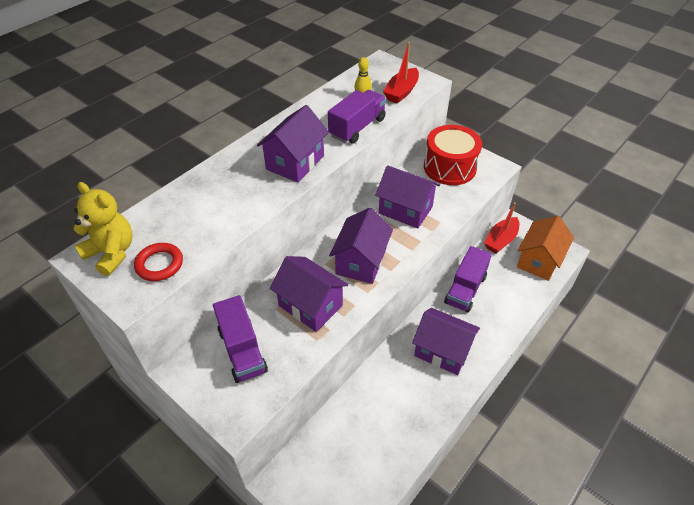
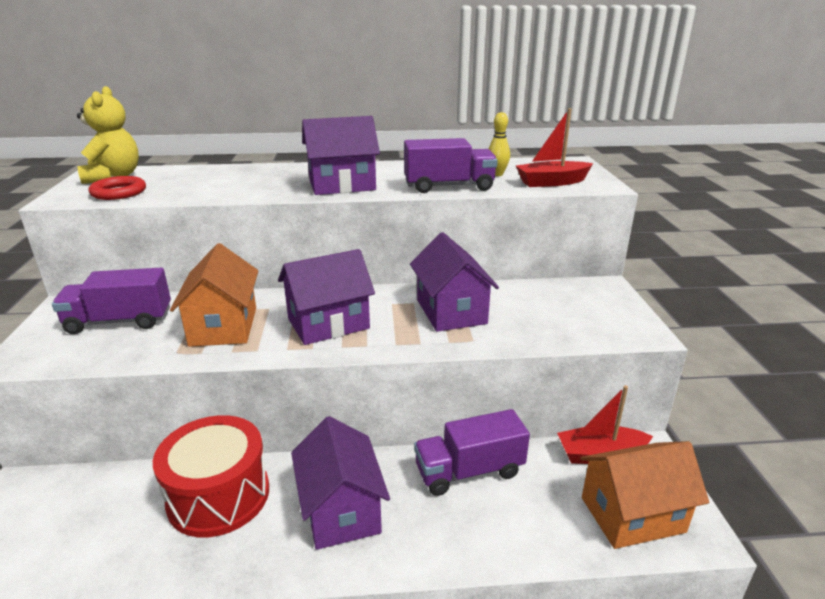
camera: 45 degrees right, 20 degrees down
(242, 350) = (119, 321): purple truck -> purple truck turned 60 degrees clockwise
(310, 305) = (223, 326): purple house -> orange house
(449, 167) = (571, 305): red drum -> red drum (219, 495)

